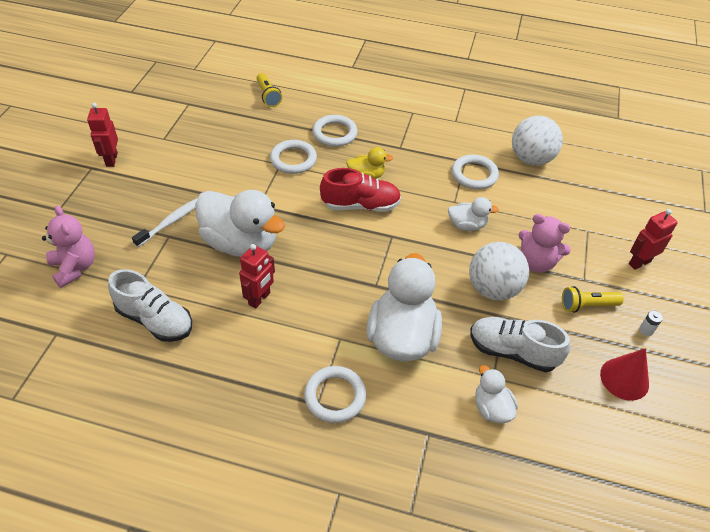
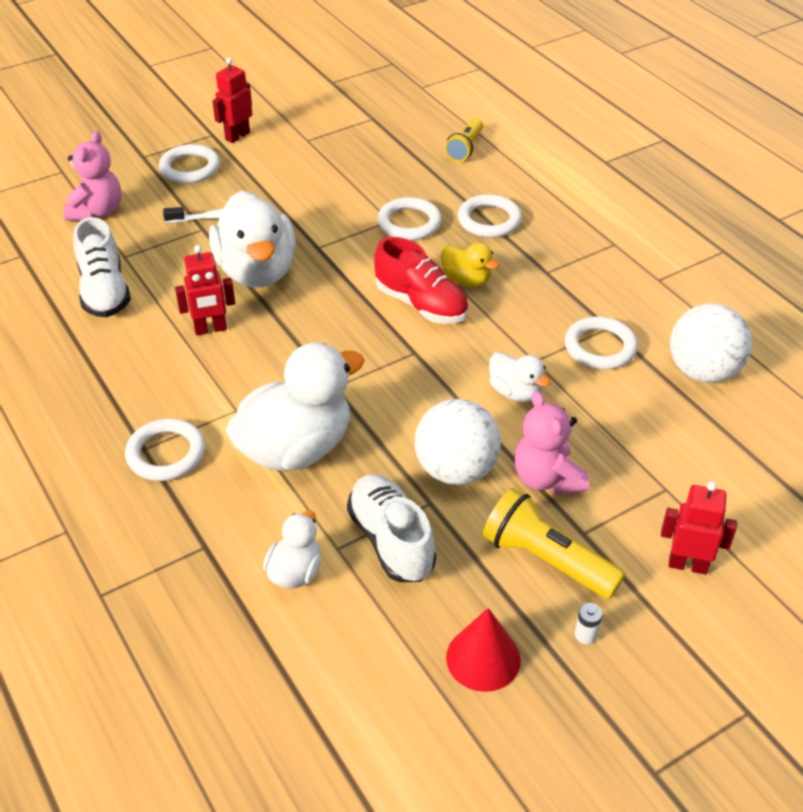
camera: 45 degrees right, 5 degrees down
(105, 199) = (190, 168): none -> white ring
(587, 305) = (546, 560): yellow flashlight -> yellow flashlight, size x1.53

